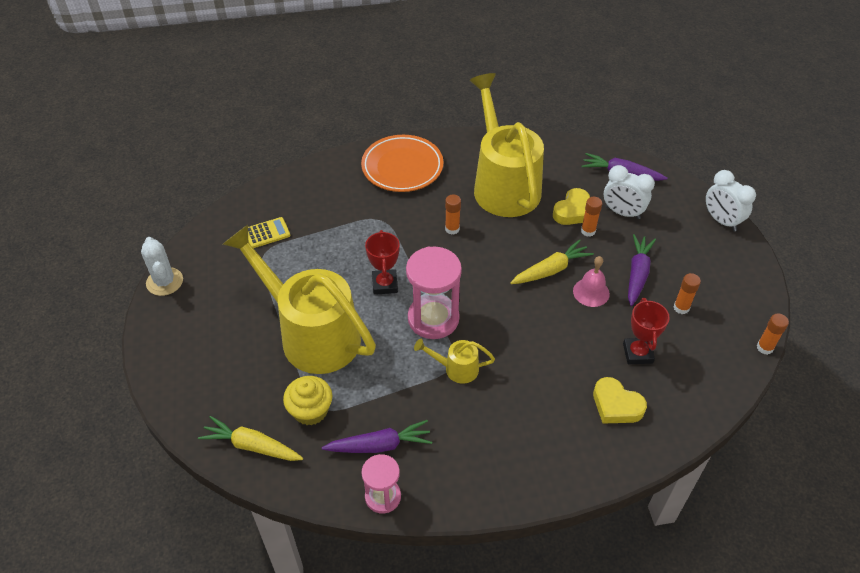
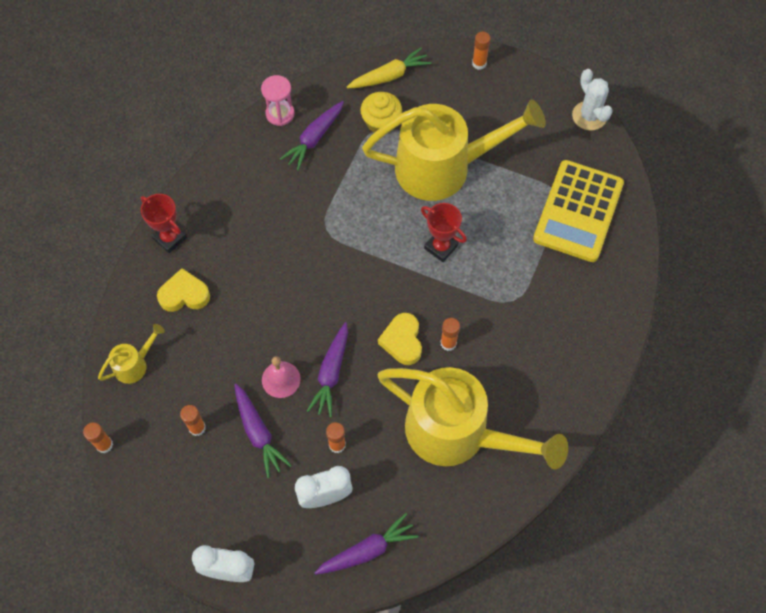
camera: 135 degrees right, 15 degrees up
(164, 282) = (589, 116): white cactus -> white cactus turned 45 degrees clockwise
(173, 390) = (479, 63): none -> orange glue stick
(267, 233) = (578, 211): yellow calculator -> yellow calculator, size x2.31
(402, 167) = (562, 371): orange plate -> none
(433, 318) = (375, 251): pink hourglass -> none
(456, 368) = (319, 227): yellow watering can -> yellow watering can (135, 364)
(551, 270) = (331, 373): yellow carrot -> purple carrot
(573, 211) = (369, 457): yellow heart -> yellow heart (402, 341)
(637, 353) = (201, 352): red trophy -> red trophy (170, 238)

